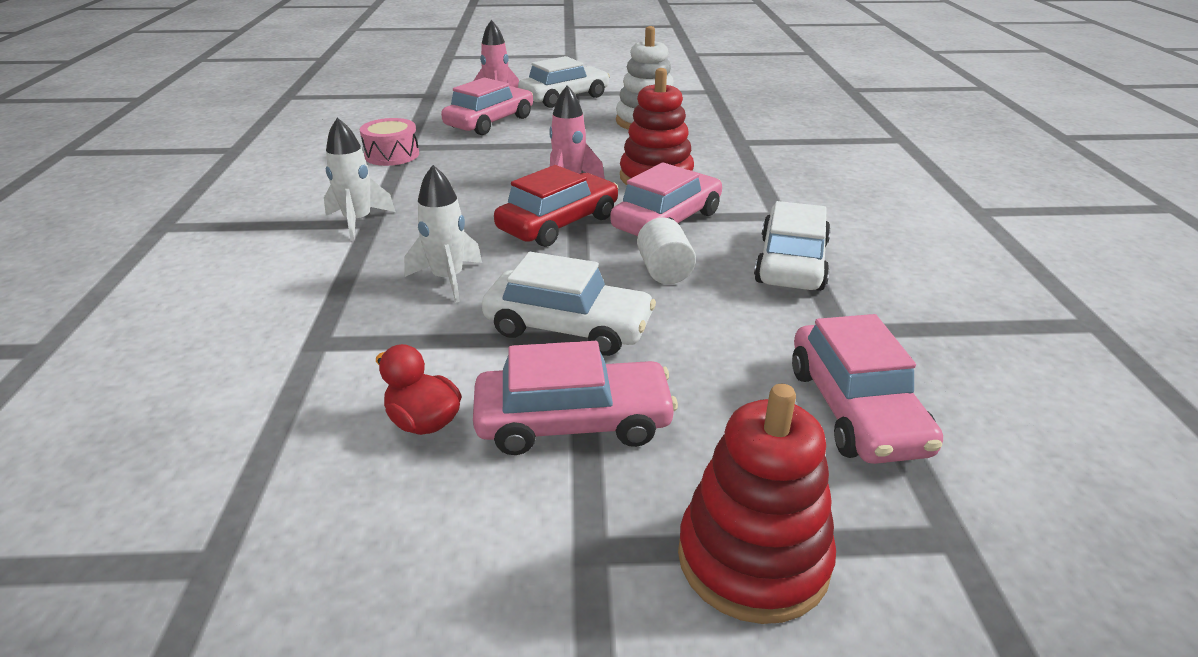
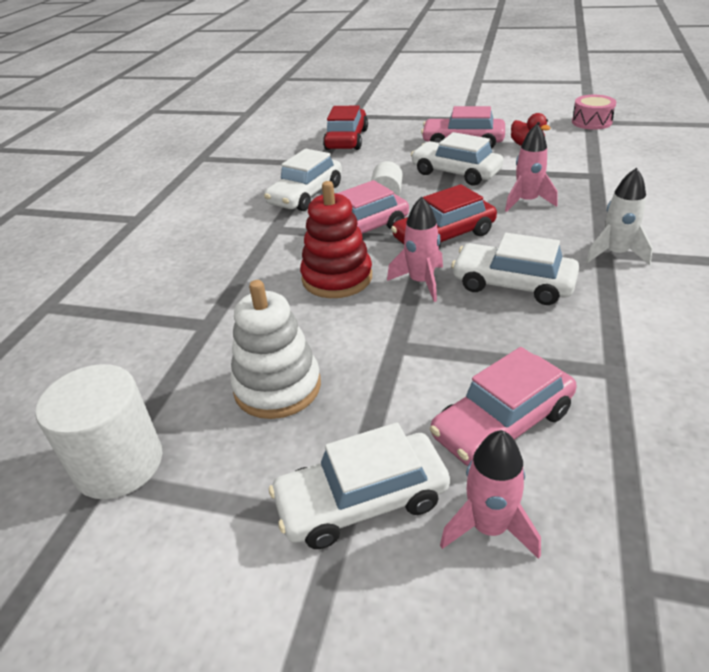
camera: 160 degrees left, 5 degrees up
(392, 155) = (627, 353): pink drum -> pink drum (591, 122)
(448, 279) = (527, 202): white rocket -> pink rocket
(477, 187) = (513, 284): none -> white car
(709, 94) = (119, 464): none -> white cylinder
(753, 559) = (416, 115): red stacking toy -> none
(855, 409) = (347, 139): pink car -> red car

